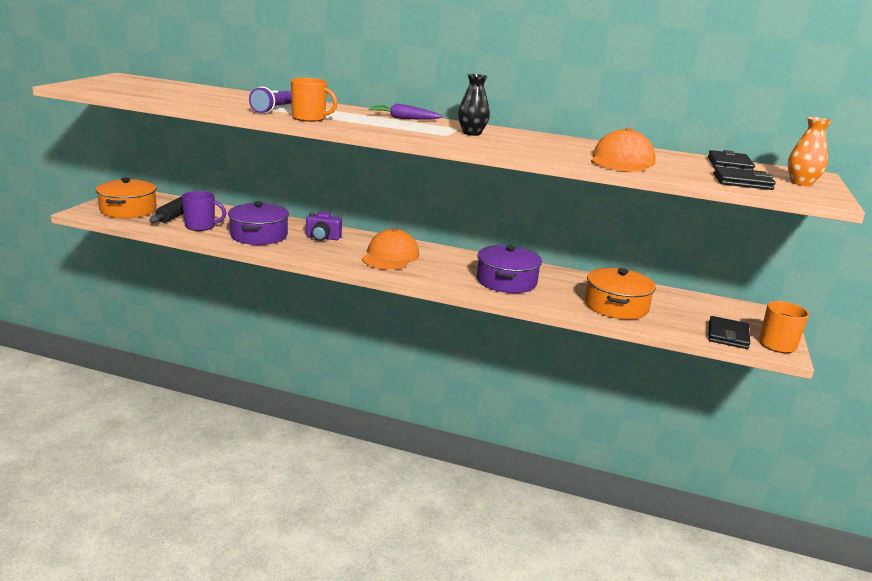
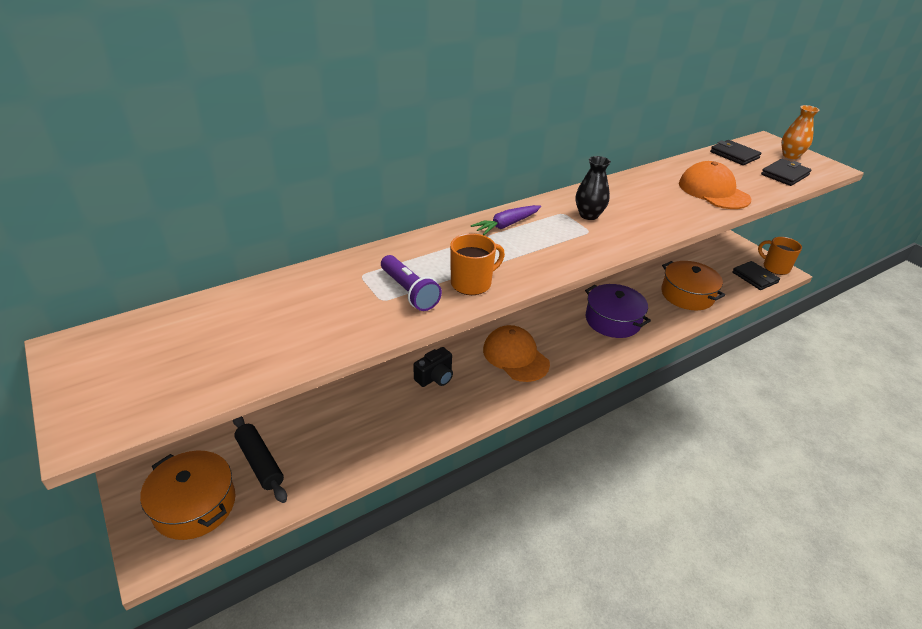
camera: 50 degrees left, 15 degrees up
(201, 226) = (320, 457): purple mug -> none
(259, 235) = (389, 421): purple pot -> none
(322, 238) = (435, 377): purple camera -> black camera

